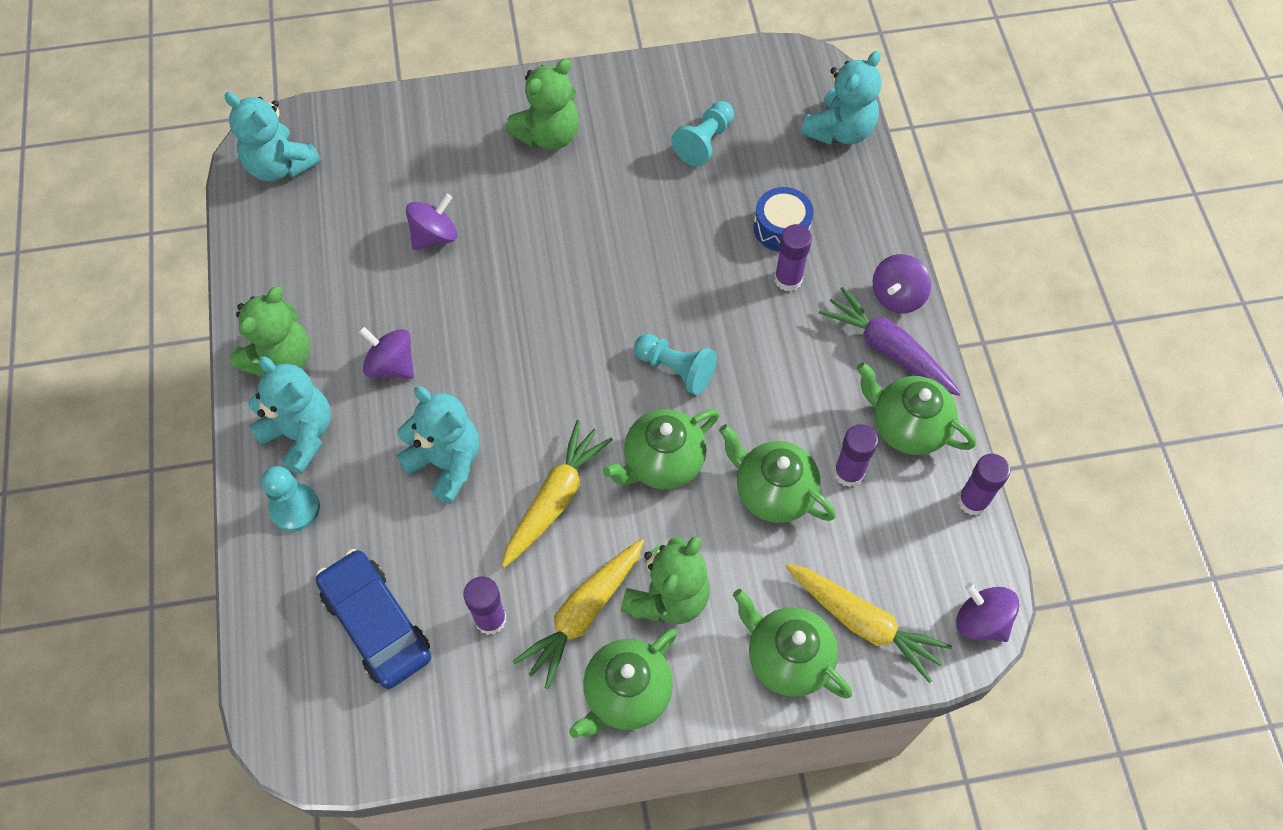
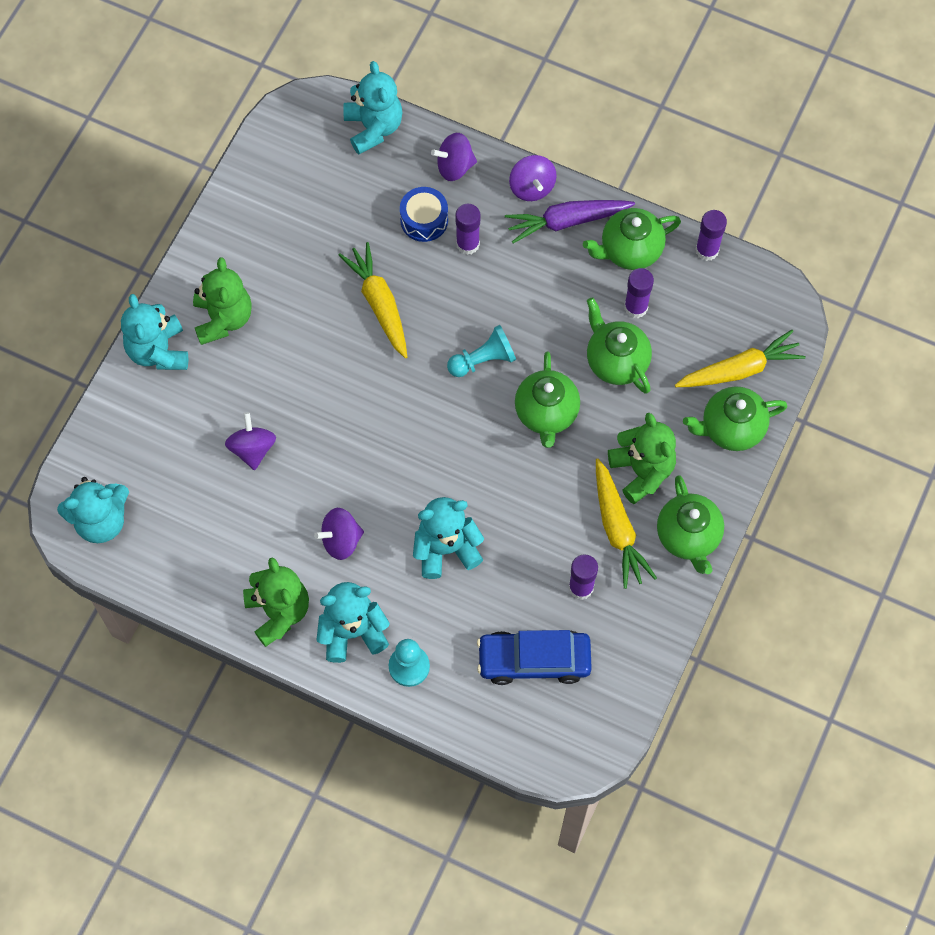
camera: 55 degrees left, 5 degrees up
(478, 107) = (158, 351): none -> turquoise teddy bear
(555, 499) = (524, 496): yellow carrot -> yellow carrot (379, 304)
(704, 142) = (313, 220): turquoise pawn -> none
(773, 492) = (616, 361): green teapot -> green teapot turned 75 degrees clockwise
(981, 621) = (785, 303): purple spinning top -> purple spinning top (454, 166)

